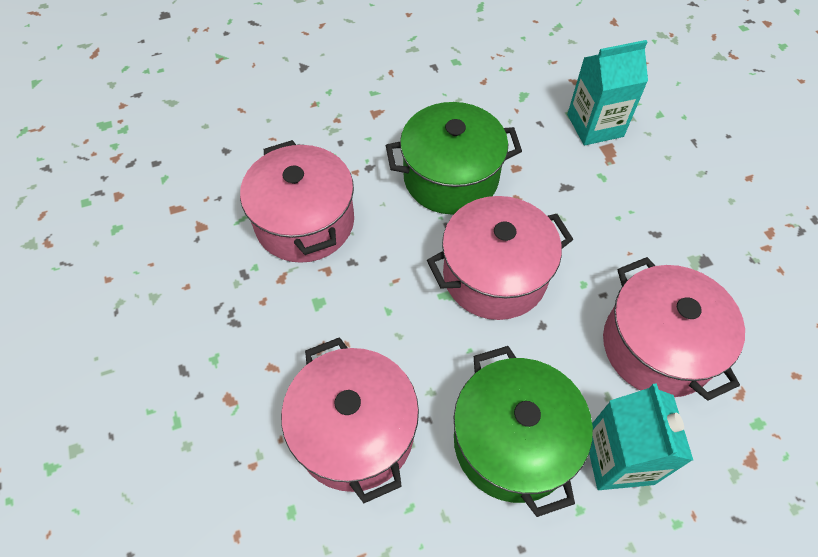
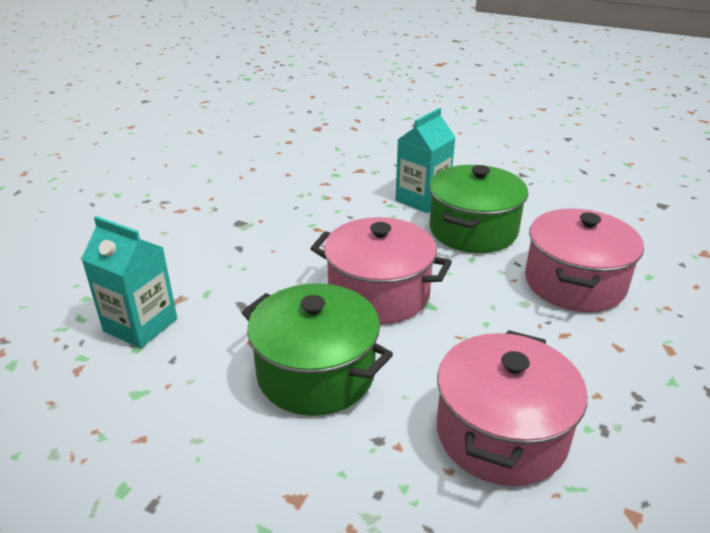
camera: 135 degrees left, 25 degrees down
(657, 346) = (334, 214): pink pot -> none

